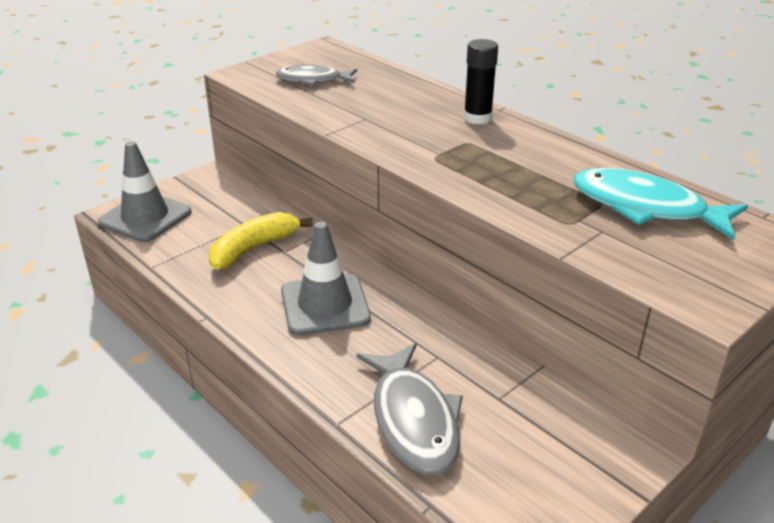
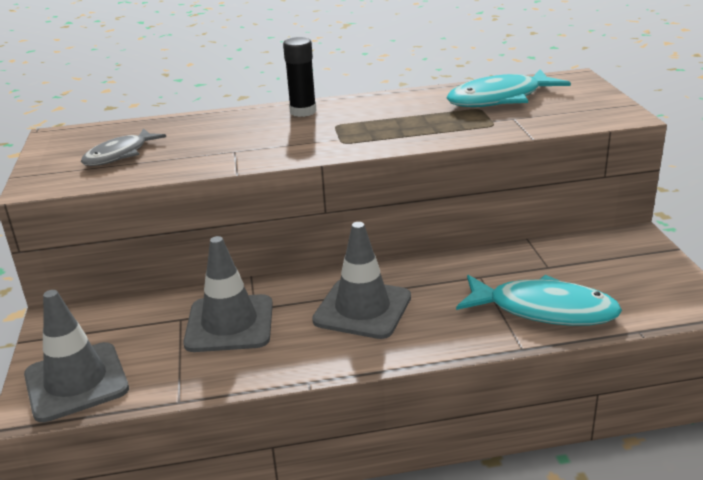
camera: 55 degrees left, 5 degrees down
(254, 248) = (229, 324): yellow banana -> grey traffic cone
(413, 419) = (544, 310): grey fish -> turquoise fish

